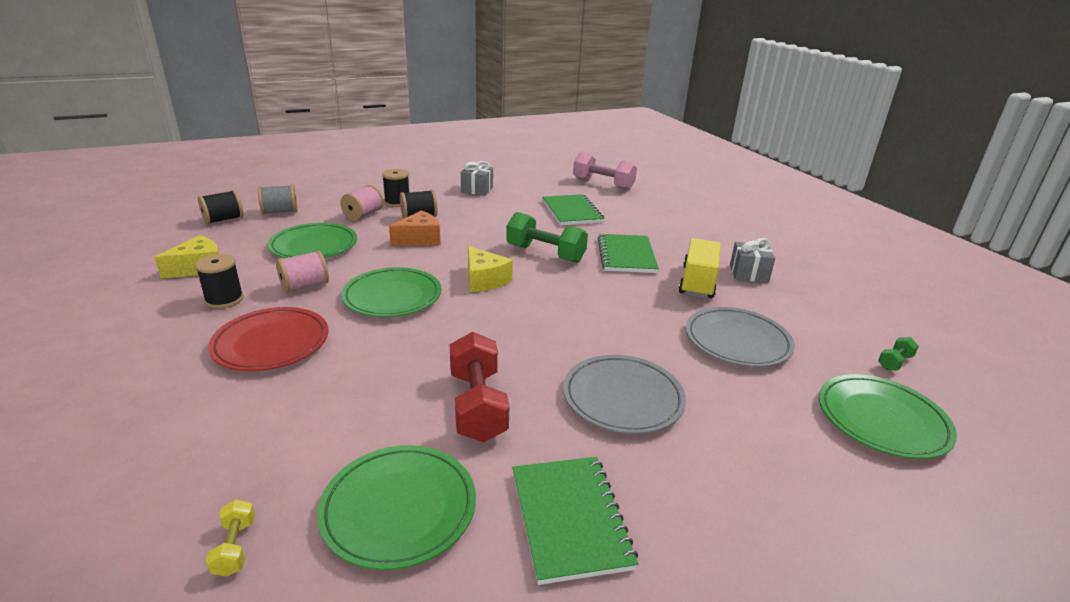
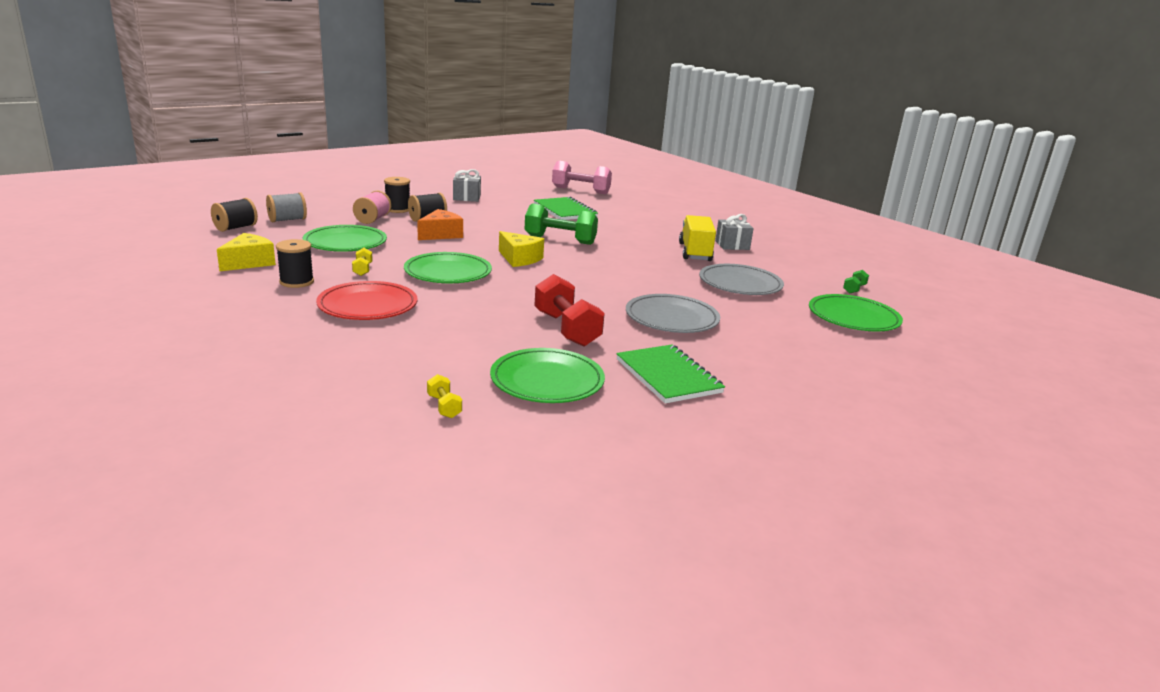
camera: 15 degrees left, 5 degrees down
(305, 286) = (362, 270): pink spool -> yellow dumbbell
(626, 255) = (629, 238): green notebook -> none

